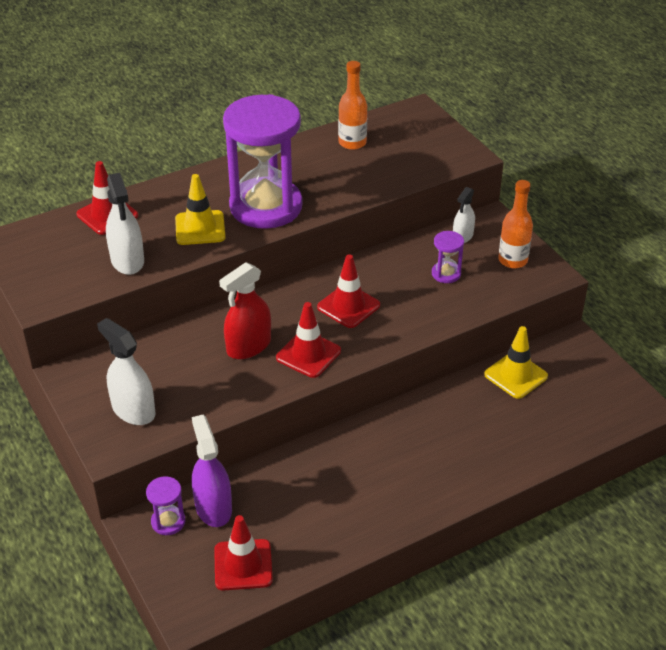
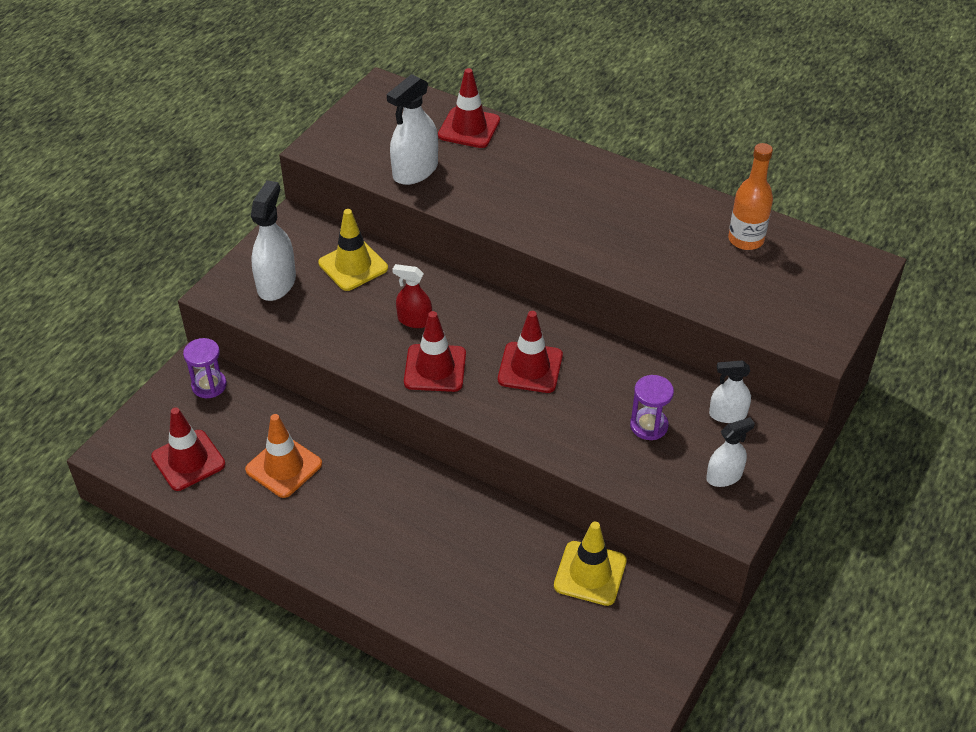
camera: 60 degrees right, 5 degrees up
(200, 228) = (501, 194): yellow traffic cone -> yellow traffic cone (353, 266)
(213, 507) = (243, 408): purple spray bottle -> none
(248, 346) = (414, 320): red spray bottle -> red spray bottle, size x0.62
(266, 207) = (575, 223): purple hourglass -> none
(298, 504) = (284, 467): none -> orange traffic cone
(512, 260) = (724, 476): orange bottle -> white spray bottle

